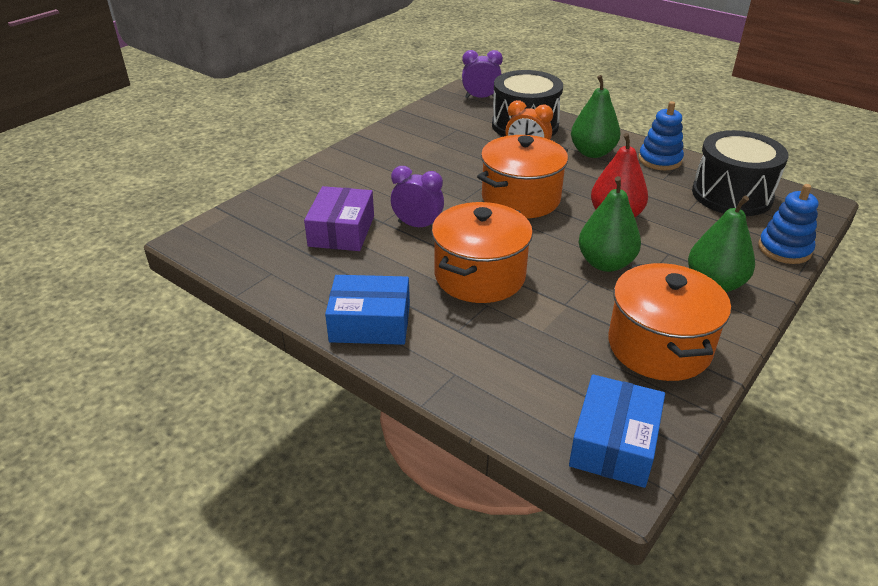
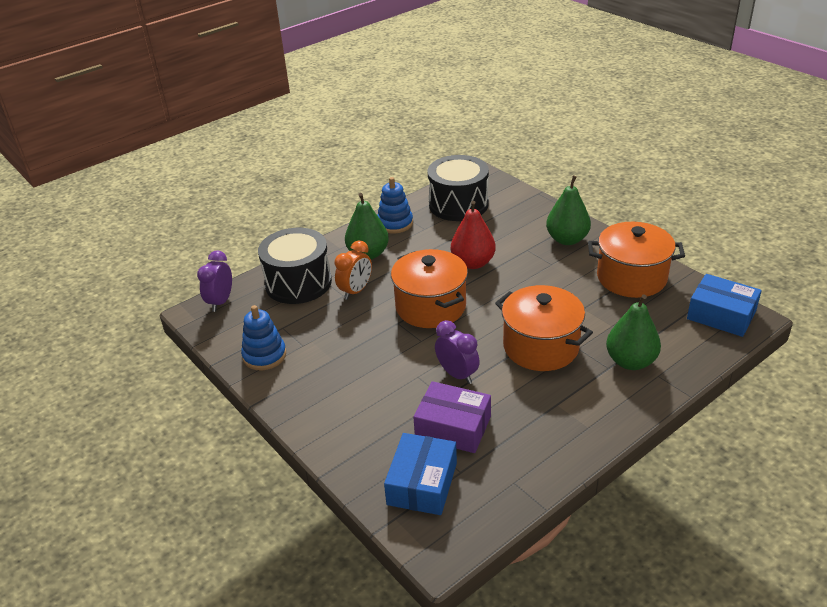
camera: 75 degrees left, 0 degrees up
(370, 323) = (596, 417): blue box -> blue box (422, 483)
(417, 226) = (457, 374): purple clock -> purple clock turned 105 degrees clockwise
(605, 263) = (535, 280): green pear -> green pear (630, 361)
(784, 249) = (532, 202): blue stacking toy -> blue stacking toy (264, 356)

